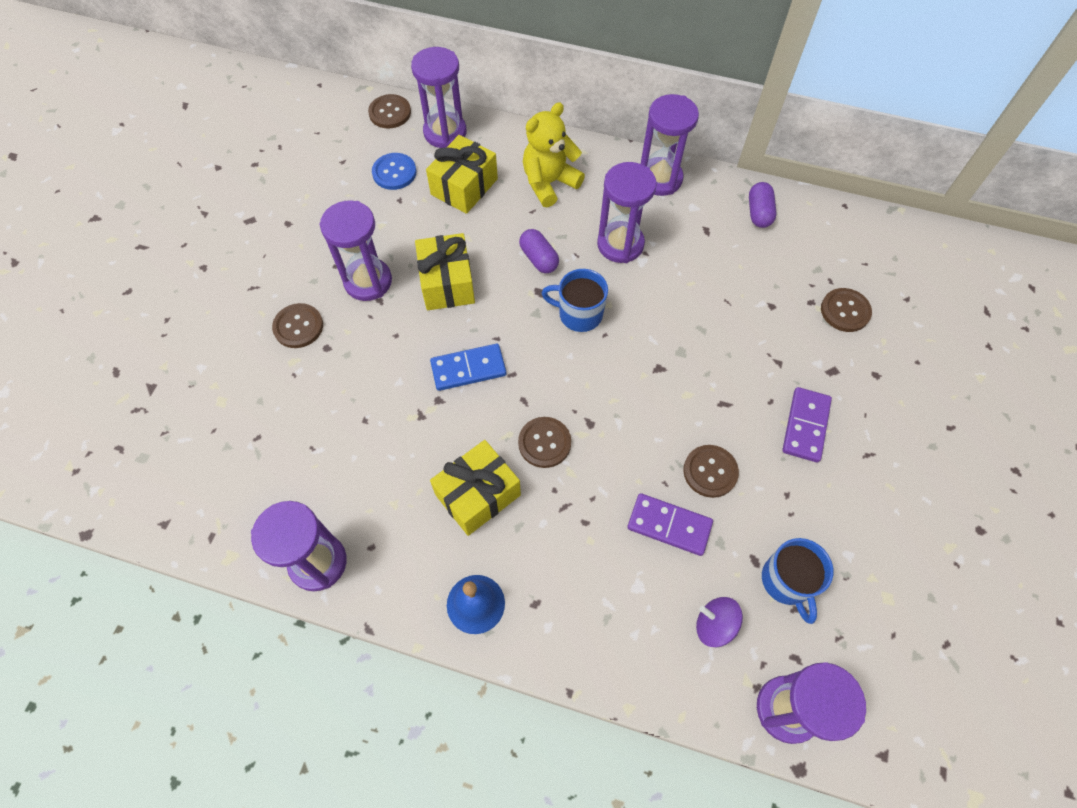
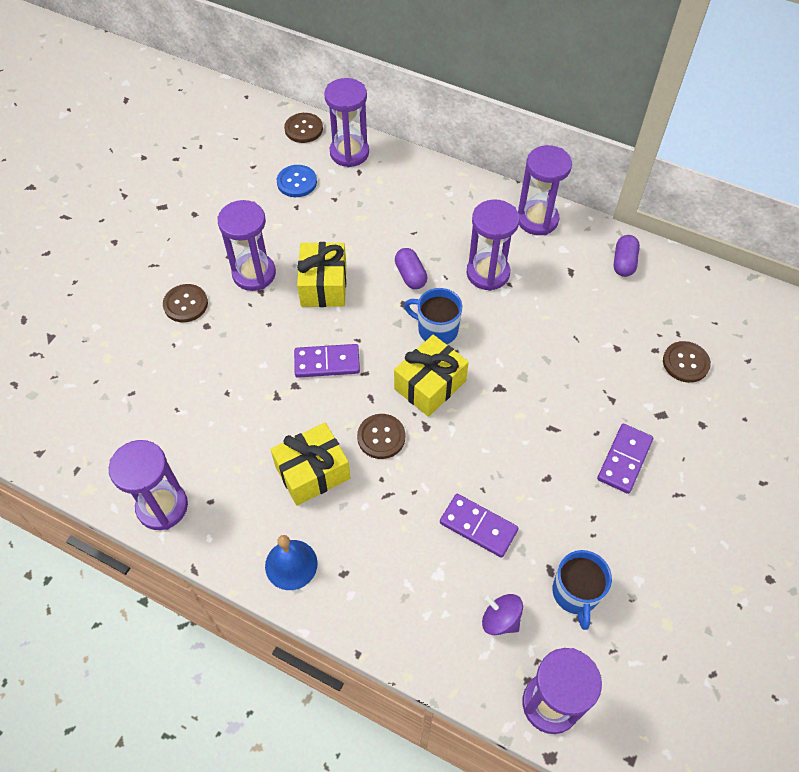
camera: 10 degrees right, 5 degrees down
(464, 187) = (356, 203): yellow gift -> yellow gift (430, 385)
(468, 369) = (327, 362): blue domino -> purple domino
(549, 183) = (434, 210): yellow teddy bear -> none
(710, 472) = (526, 486): brown button -> none

